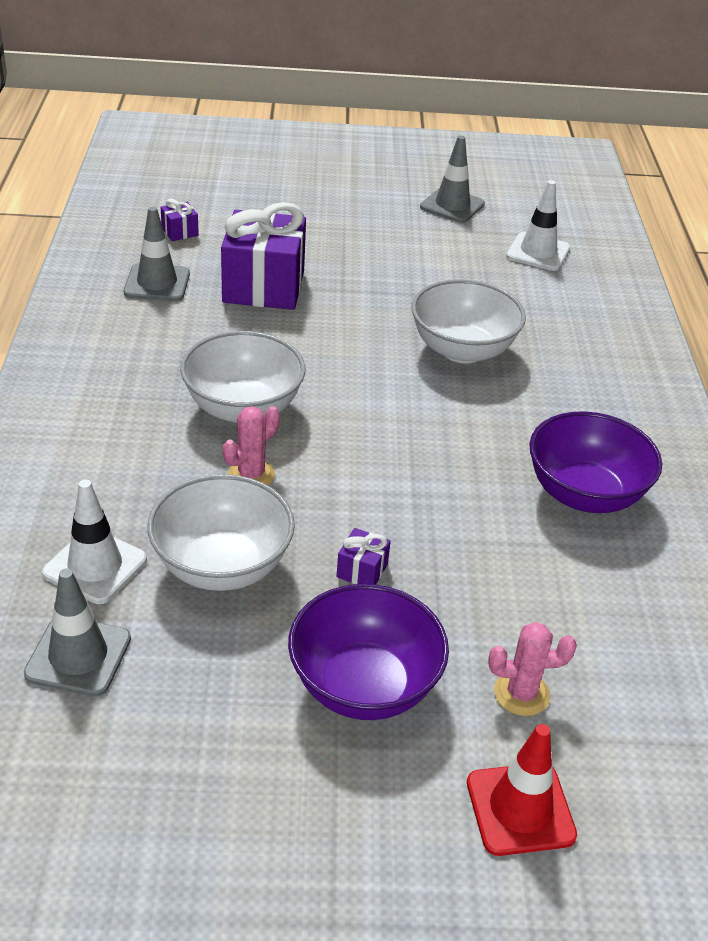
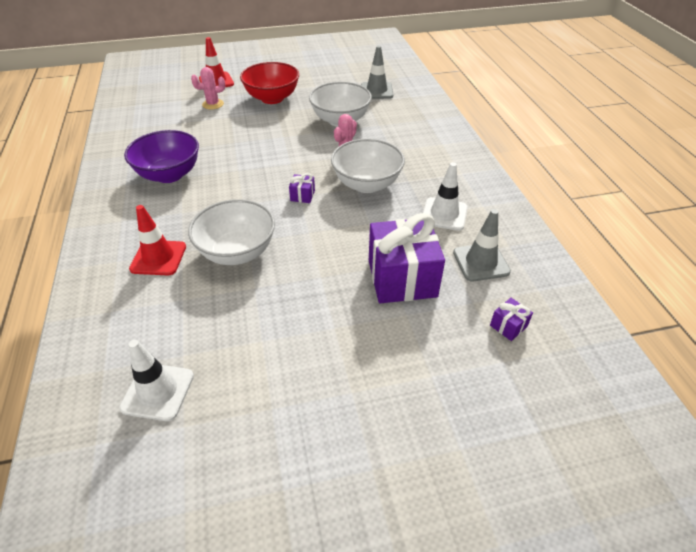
camera: 170 degrees right, 5 degrees up
(95, 566) = (391, 113): white traffic cone -> white traffic cone (444, 214)
(362, 570) = (280, 128): purple gift -> purple gift (302, 196)
(364, 685) = (272, 98): purple bowl -> red bowl
(452, 206) = (253, 460): grey traffic cone -> none
(567, 363) = (158, 258): none -> red traffic cone

